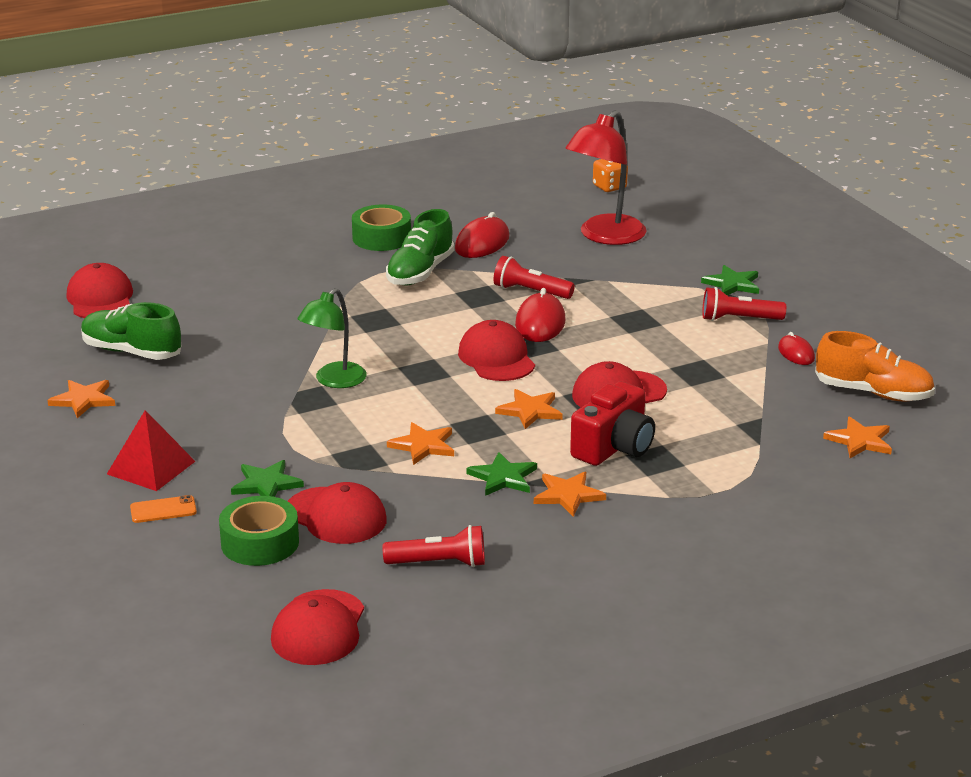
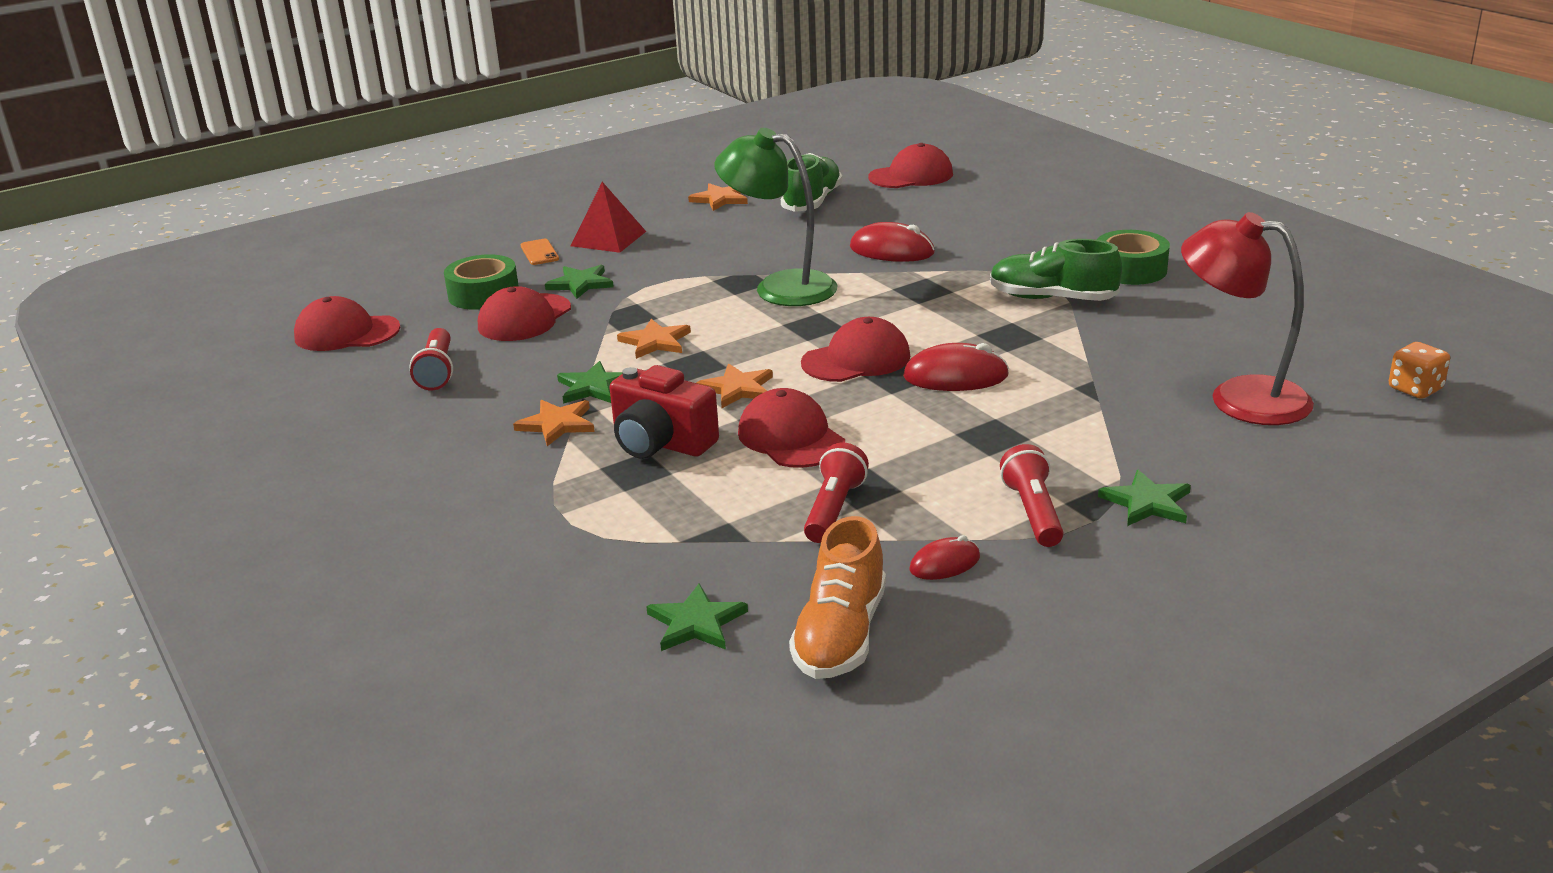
camera: 85 degrees right, 0 degrees up
(334, 381) = (780, 287): green lamp -> green lamp, size x1.50
(482, 243) = (1157, 323): red mouse -> red mouse (891, 250)
(530, 291) = (1038, 363): red flashlight -> red flashlight (834, 509)
(860, 441) = (696, 623): orange star -> green star

